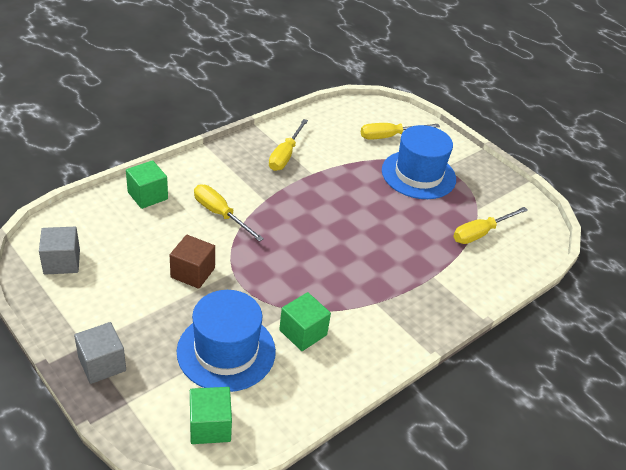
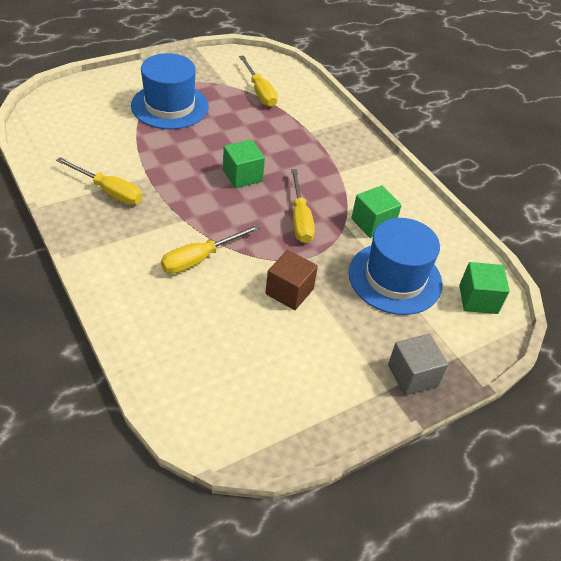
camera: 80 degrees left, 5 degrees up
(62, 262) = (259, 411): grey cube -> none
(147, 195) = (152, 320): green cube -> green cube (242, 176)
(389, 136) = (100, 110): yellow screwdriver -> yellow screwdriver (300, 219)

